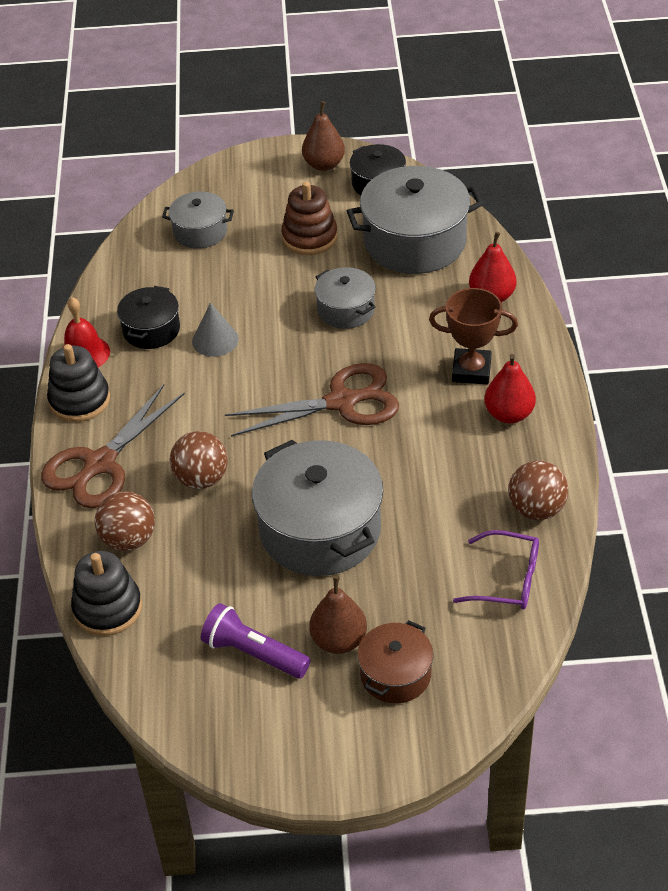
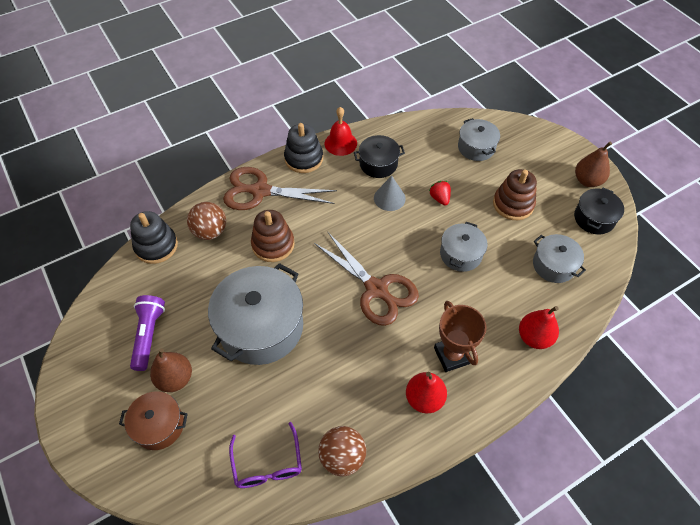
camera: 60 degrees right, 10 degrees up
(201, 479) = (273, 244): brown ball -> brown stacking toy
(252, 295) = (439, 198): none -> red strawberry
(415, 242) = (553, 265): grey pot -> grey pot, size x0.54

